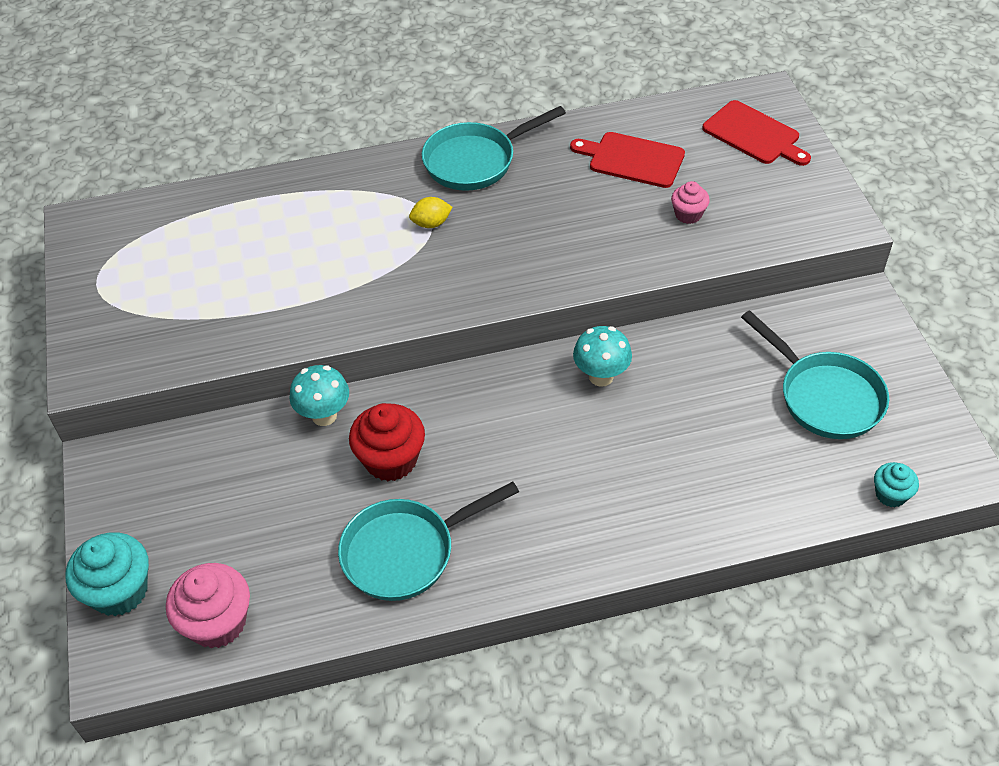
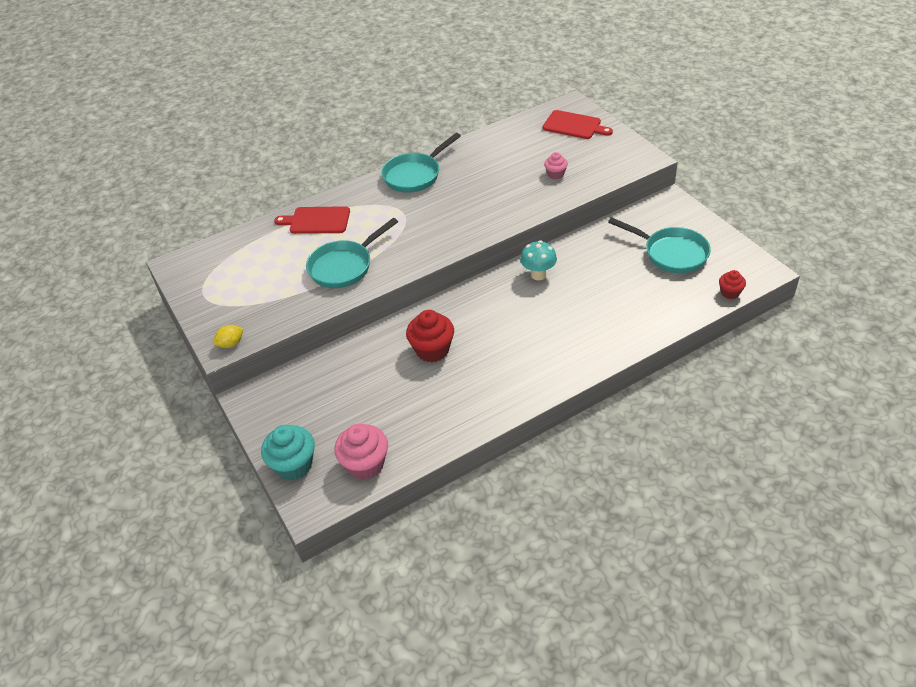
camera: 15 degrees left, 5 degrees down
(324, 416) = (379, 337): turquoise mushroom -> none
(406, 552) = (465, 395): turquoise pan -> turquoise pan (344, 266)
(431, 223) = (404, 214): yellow lemon -> yellow lemon (231, 344)
(632, 159) = (509, 153): red cutting board -> red cutting board (317, 220)
(890, 494) = (730, 293): turquoise cupcake -> red cupcake

